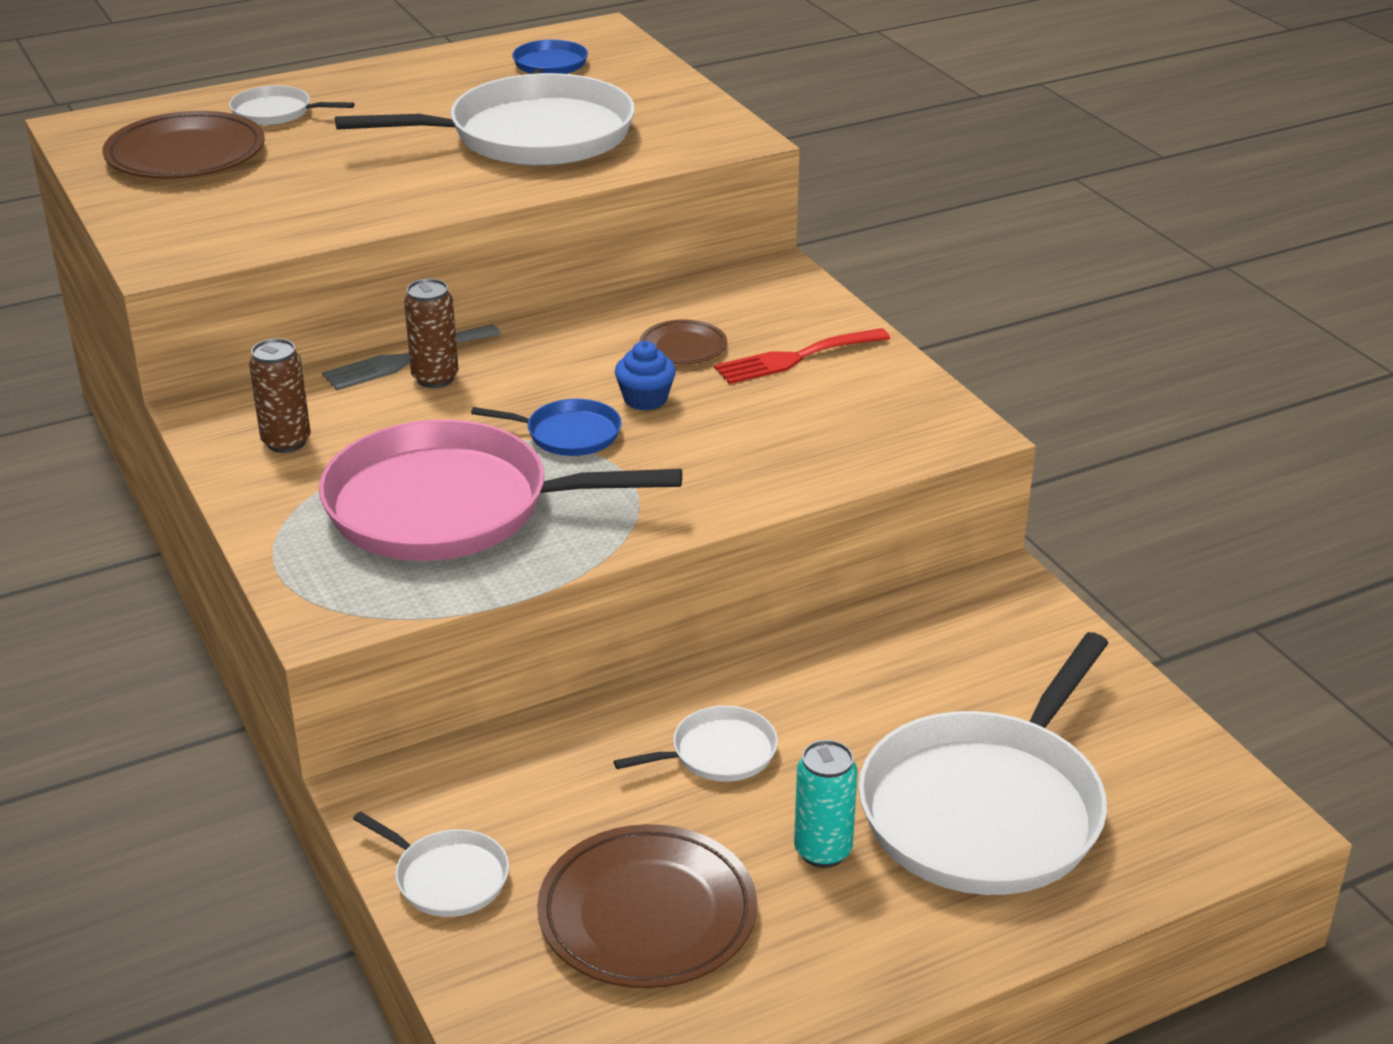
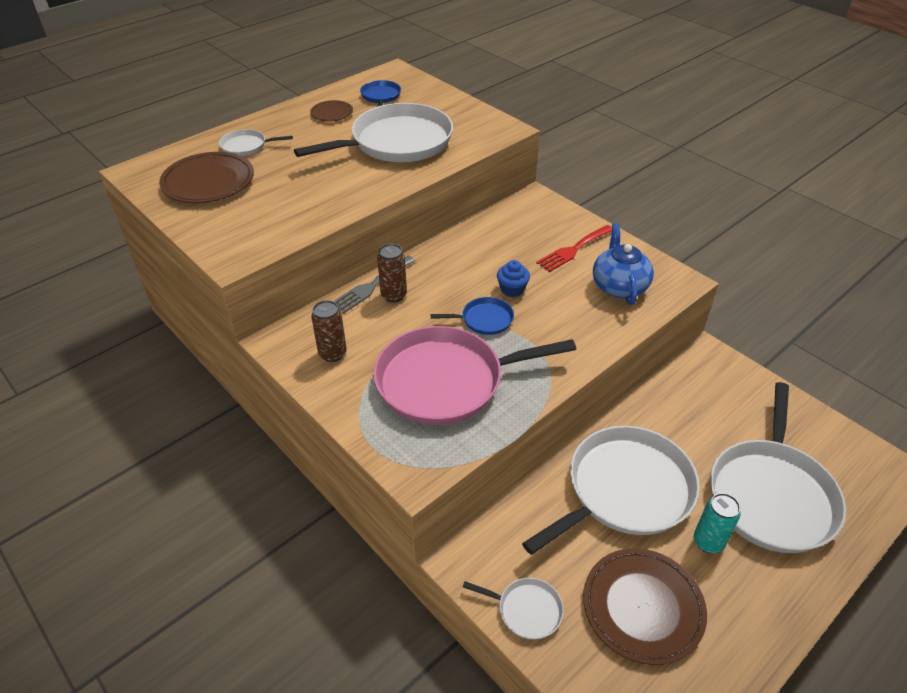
camera: 15 degrees left, 10 degrees up
(683, 347) = (513, 252): brown plate -> brown plate (332, 113)
(718, 753) = (624, 490): white pan -> white pan, size x2.25
(843, 422) = (619, 286): none -> blue teapot

